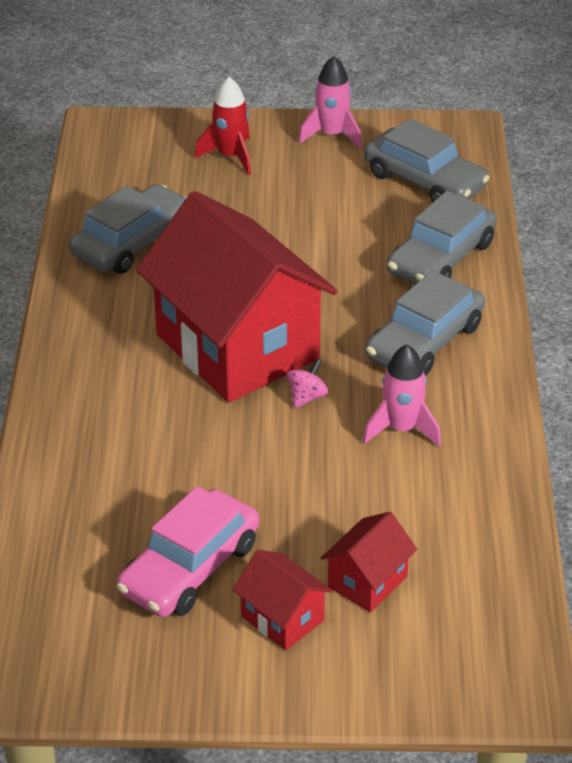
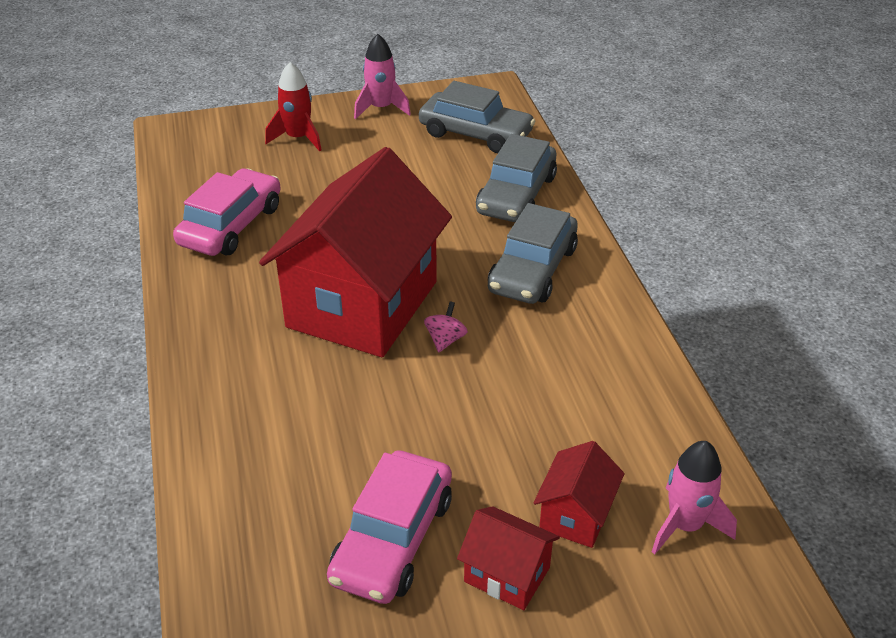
camera: 15 degrees left, 0 degrees up
(132, 243) = (231, 225): grey car -> pink car
(237, 347) = (362, 304): red house -> red house turned 75 degrees clockwise
(401, 429) = (545, 354): pink rocket -> pink rocket (685, 525)

